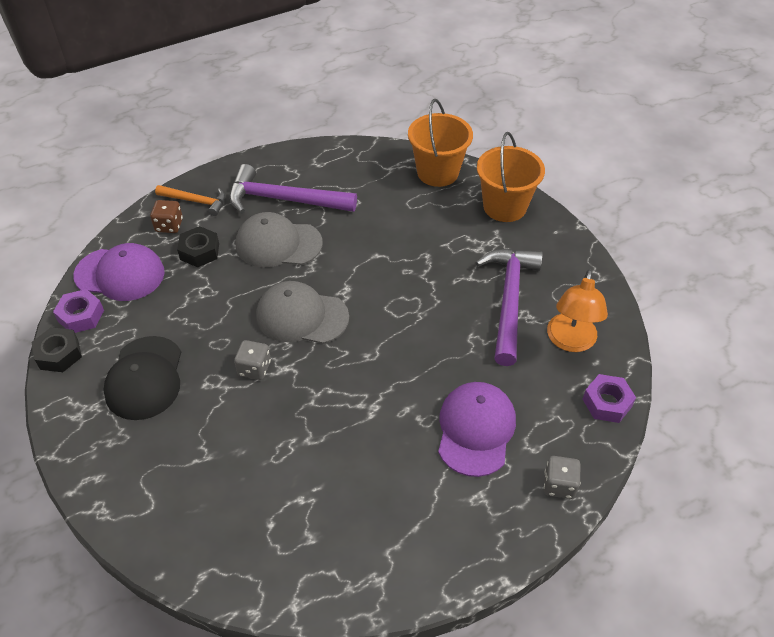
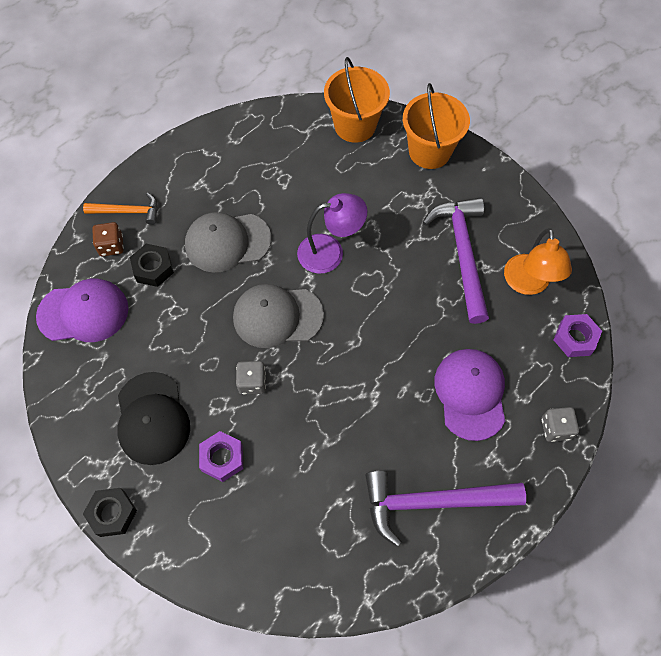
camera: 15 degrees left, 15 degrees up
(59, 354) = (58, 414): black nut -> black nut (112, 513)
(81, 316) = (63, 368): purple nut -> purple nut (222, 458)
(284, 199) = (215, 190): purple hammer -> purple hammer (432, 502)
(375, 272) = (330, 252): none -> purple lamp

